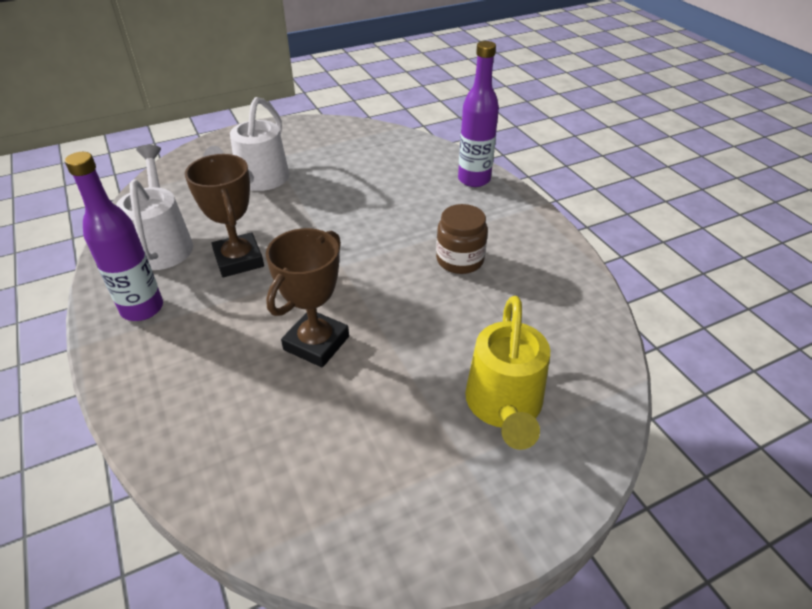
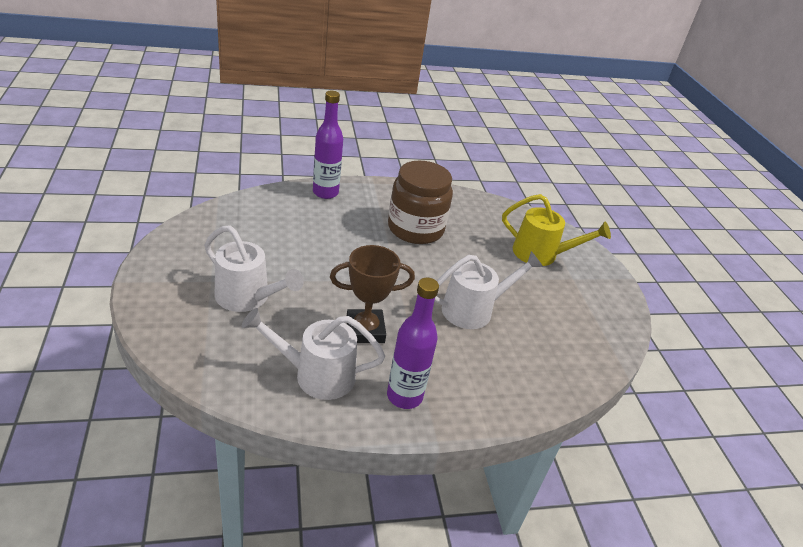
camera: 80 degrees left, 5 degrees down
(316, 343) = (474, 309): brown trophy -> white watering can
(460, 260) = (415, 229): brown jar -> brown jar, size x1.70

